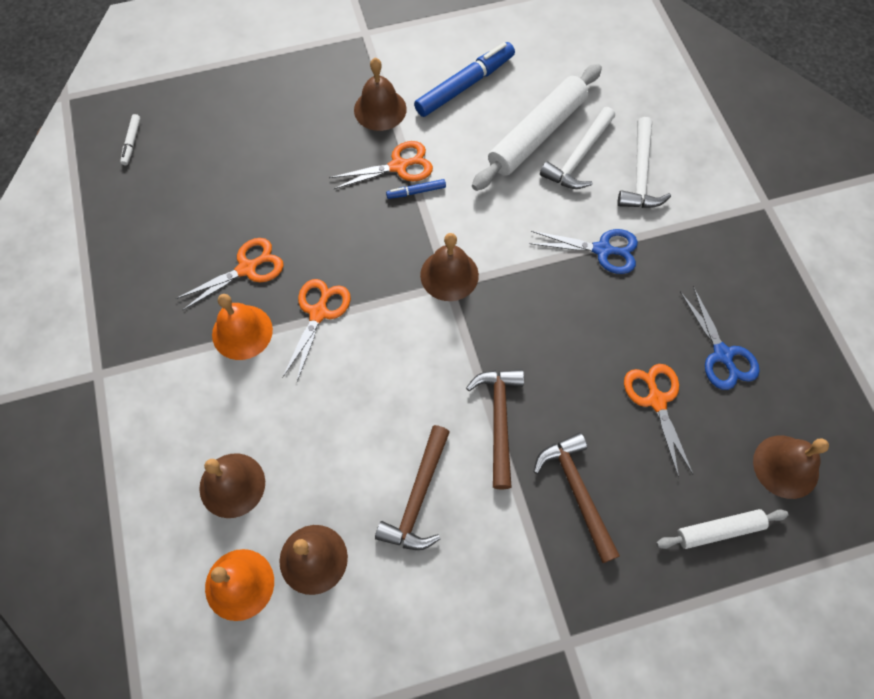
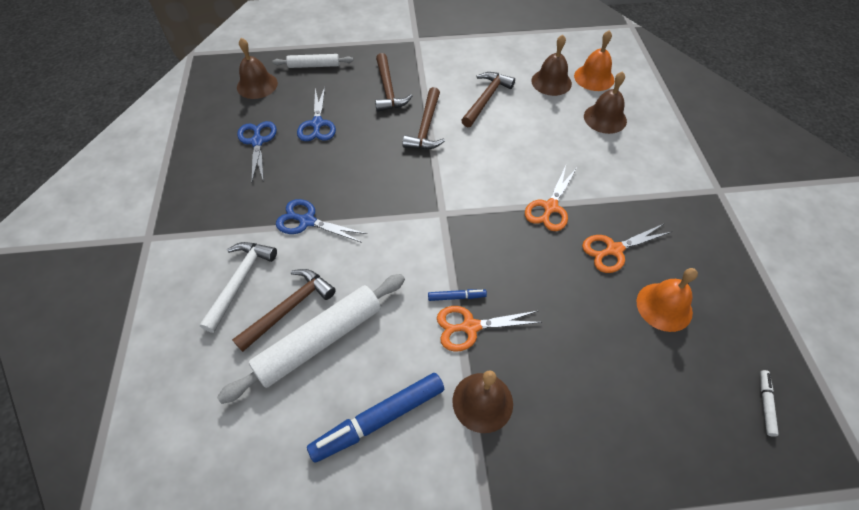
camera: 170 degrees left, 10 degrees down
(242, 332) = (611, 203): orange bell -> orange bell (664, 306)
(449, 275) = (440, 220): brown bell -> none
(579, 157) = (289, 308): white hammer -> brown hammer
(656, 400) = (317, 124): orange scissors -> blue scissors

